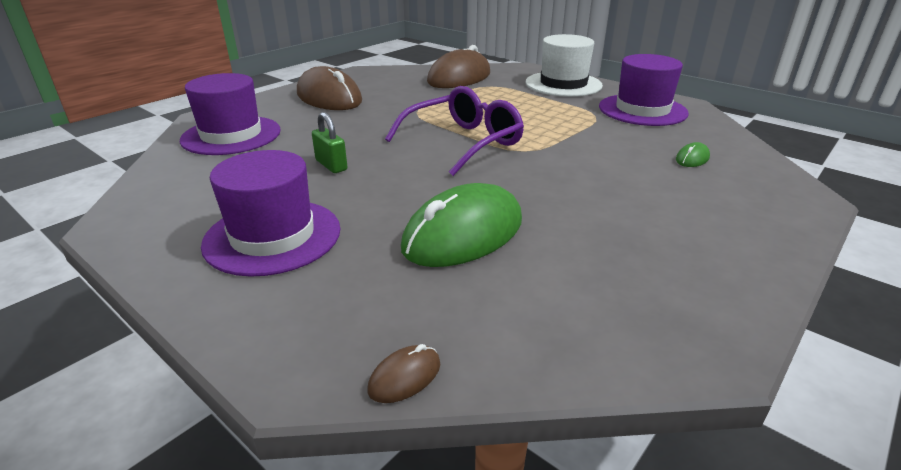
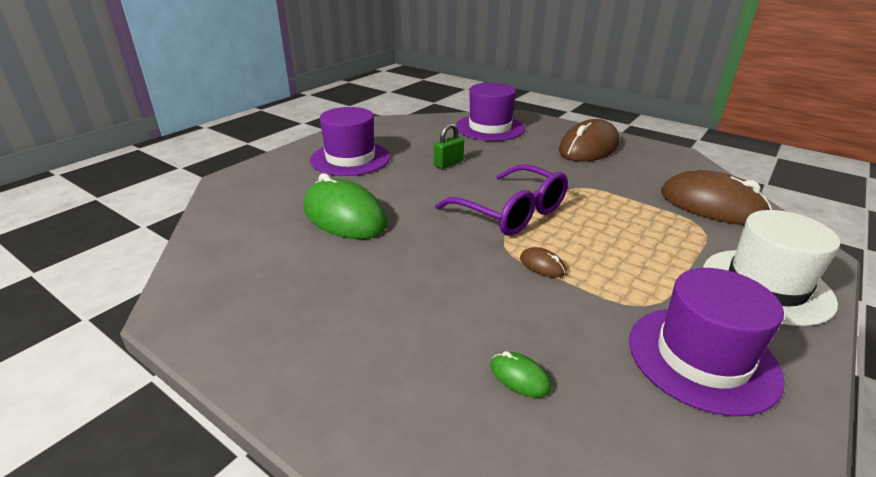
camera: 85 degrees right, 0 degrees up
(405, 377) = (212, 204): brown mouse -> brown mouse (542, 265)

